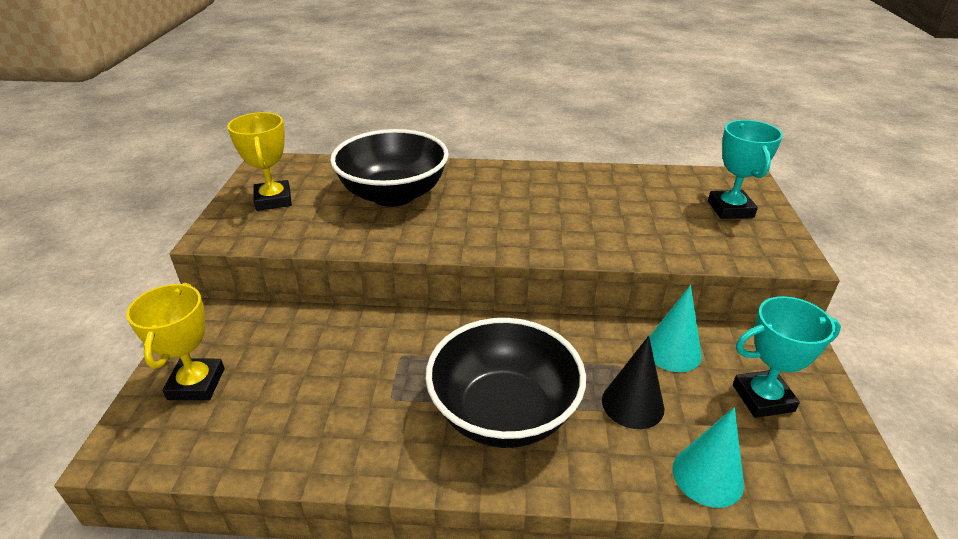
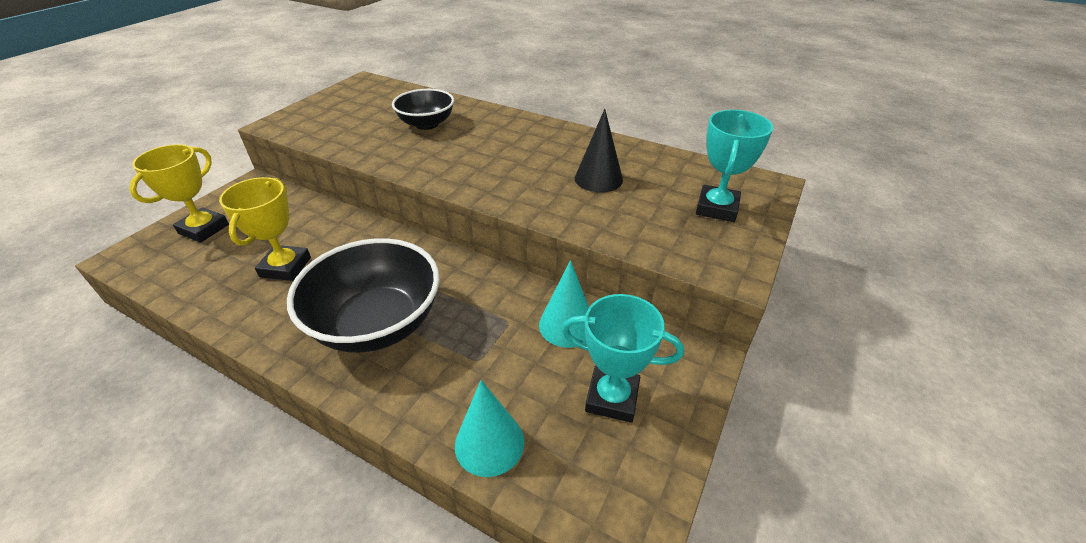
camera: 25 degrees right, 5 degrees up
(273, 200) = (339, 108): yellow trophy -> yellow trophy (285, 267)
(393, 195) = (426, 124): black bowl -> black bowl, size x0.60
(632, 404) = (486, 356): black cone -> black cone (598, 179)

